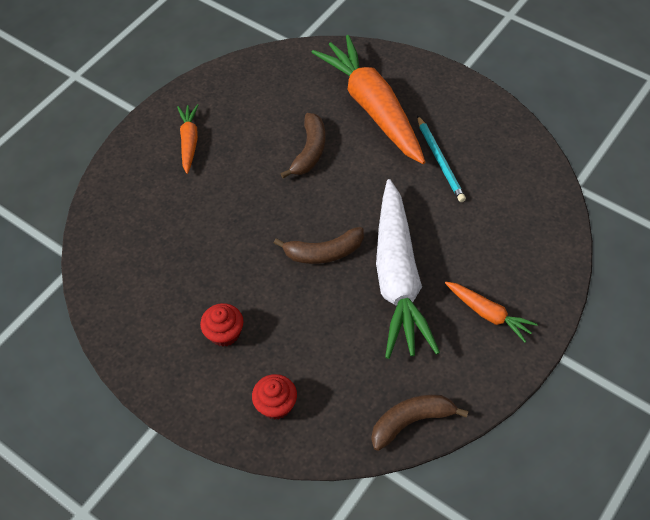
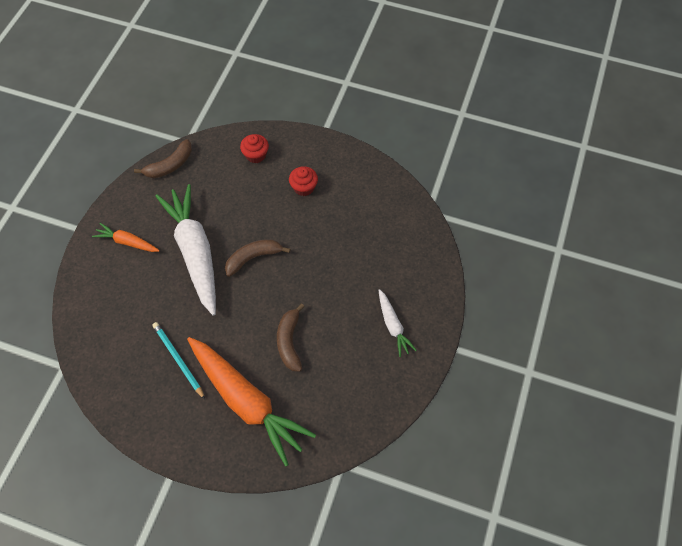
camera: 160 degrees right, 5 degrees up
(189, 141) = (393, 326): orange carrot -> white carrot

